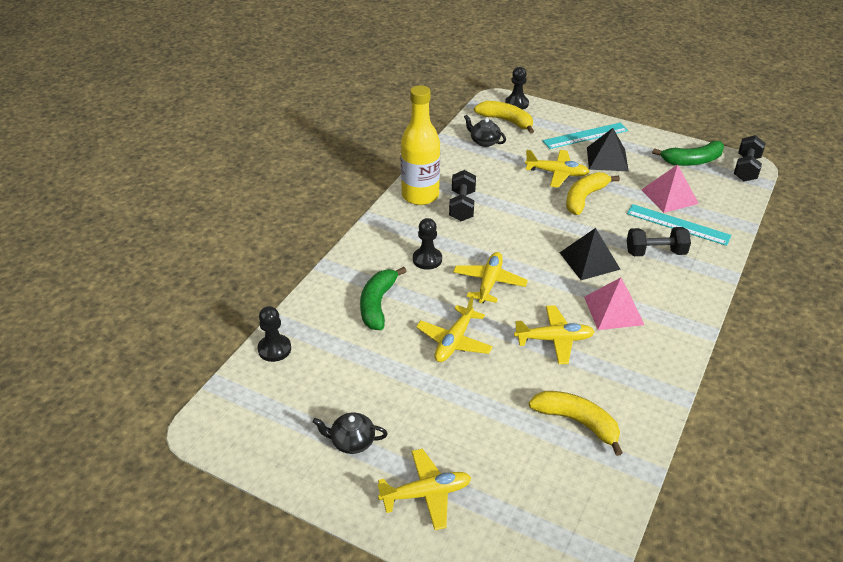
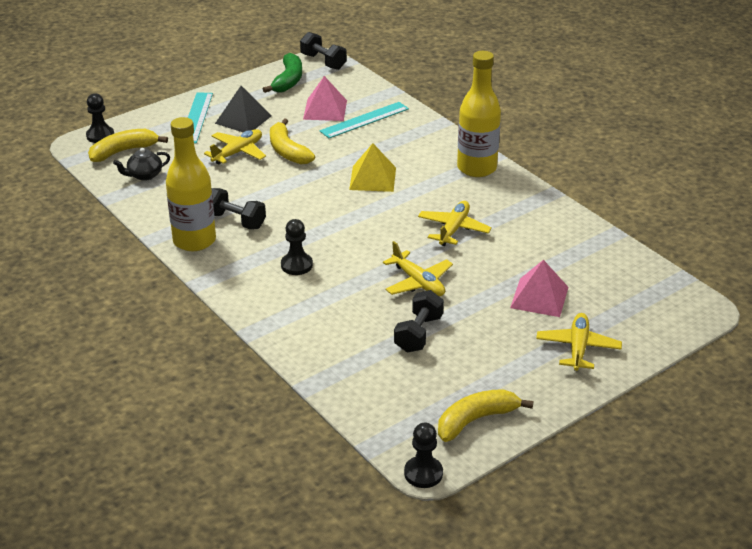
camera: 65 degrees left, 5 degrees down
(274, 349) = (350, 395): black pawn -> black pawn (423, 473)
(352, 442) = (499, 374): black teapot -> none
(377, 304) = (336, 313): green banana -> none
(489, 283) = (358, 240): yellow plane -> none
(577, 422) = (549, 249): yellow banana -> yellow banana (475, 420)
(589, 260) = (372, 178): black pyramid -> yellow pyramid
(613, 310) = (441, 188): pink pyramid -> pink pyramid (539, 297)
(655, 252) = (389, 143): black dumbbell -> black dumbbell (418, 334)
(671, 324) = (476, 168): none -> yellow bottle

